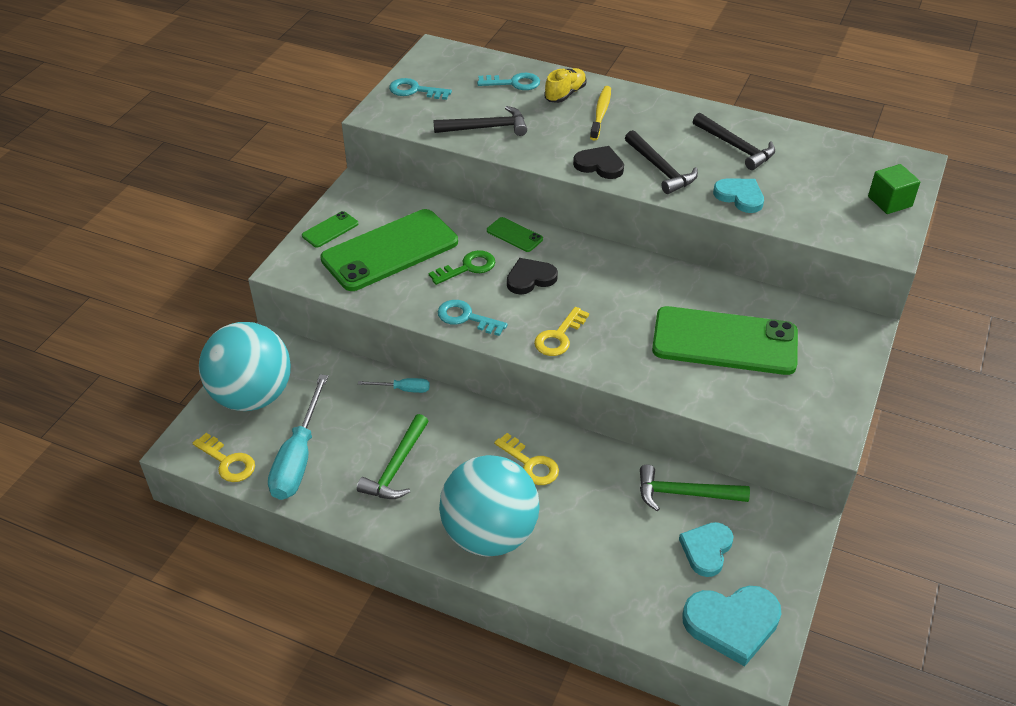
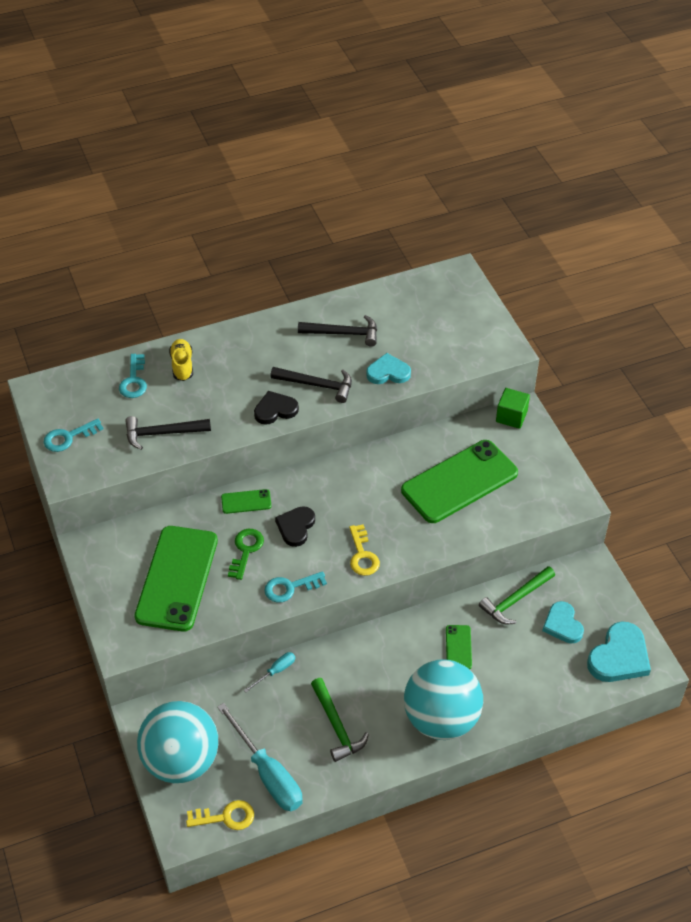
camera: 45 degrees left, 5 degrees up
(330, 230) = (113, 595): green phone -> green phone (458, 647)
(486, 128) = (162, 433): black hammer -> black hammer turned 135 degrees counterclockwise
(514, 83) = (134, 380): turquoise key -> turquoise key turned 135 degrees clockwise
(530, 464) = (412, 655): yellow key -> none
(601, 113) = (226, 365): yellow toothbrush -> none
(889, 201) = (475, 314): green cube -> green cube (511, 416)

